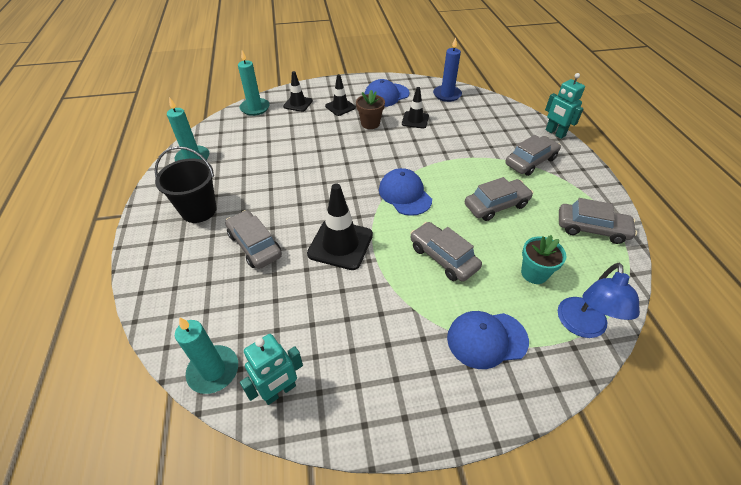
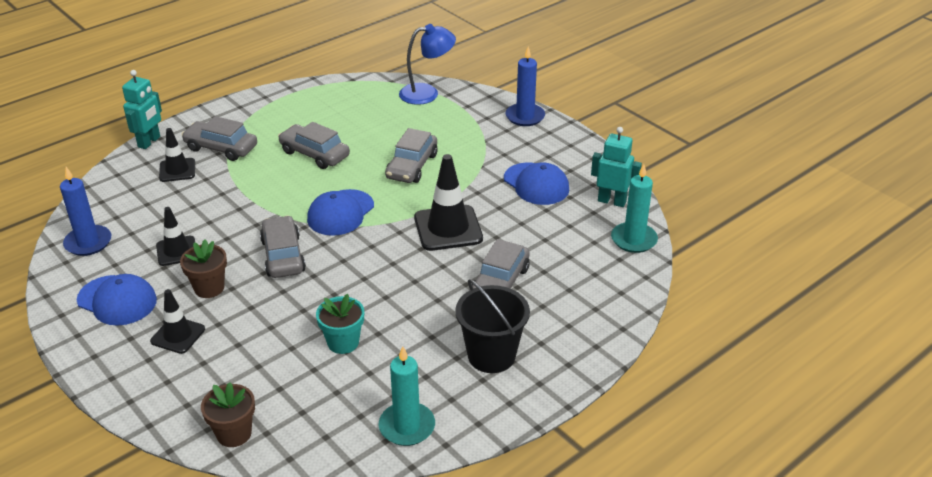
camera: 120 degrees left, 10 degrees down
(255, 108) = (234, 433): turquoise candle -> brown flower pot
(298, 104) = (192, 387): black traffic cone -> black traffic cone (177, 170)
(486, 339) = (477, 128): blue cap -> blue cap (536, 184)
(490, 402) = (525, 117): none -> blue candle
(534, 273) = (390, 120): turquoise flower pot -> turquoise flower pot (343, 342)
(591, 229) = (309, 101): grey car -> grey car (283, 256)

